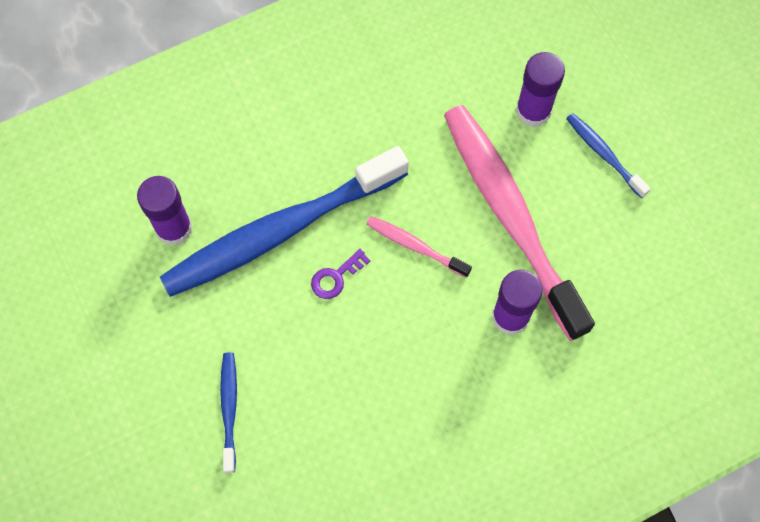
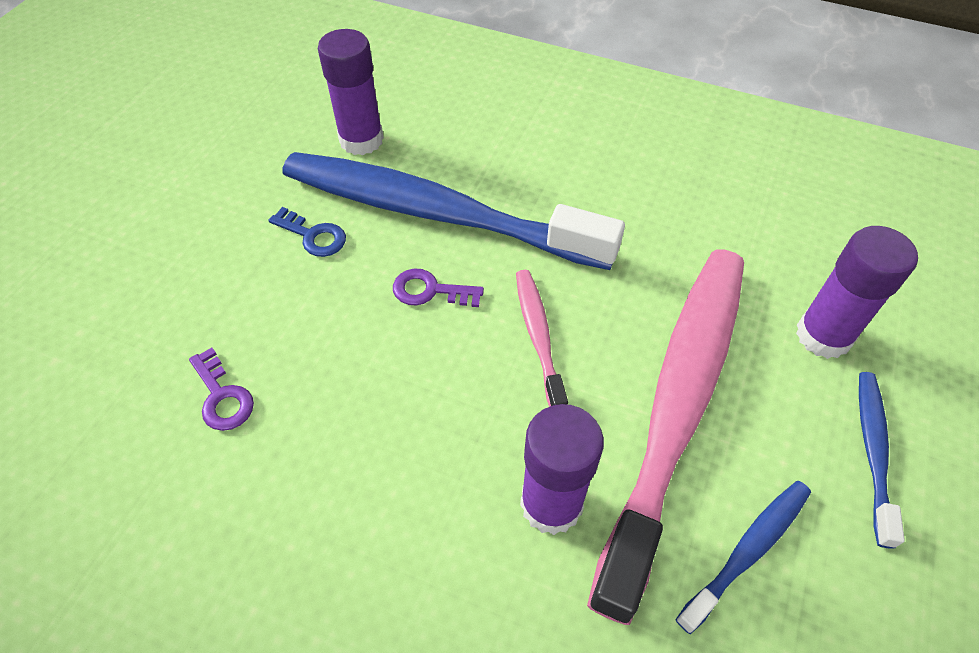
camera: 50 degrees right, 15 degrees down
(229, 409) = (197, 300): blue toothbrush -> blue toothbrush (748, 551)
(235, 312) = (313, 236): none -> blue key
(314, 433) = (222, 396): none -> purple key

